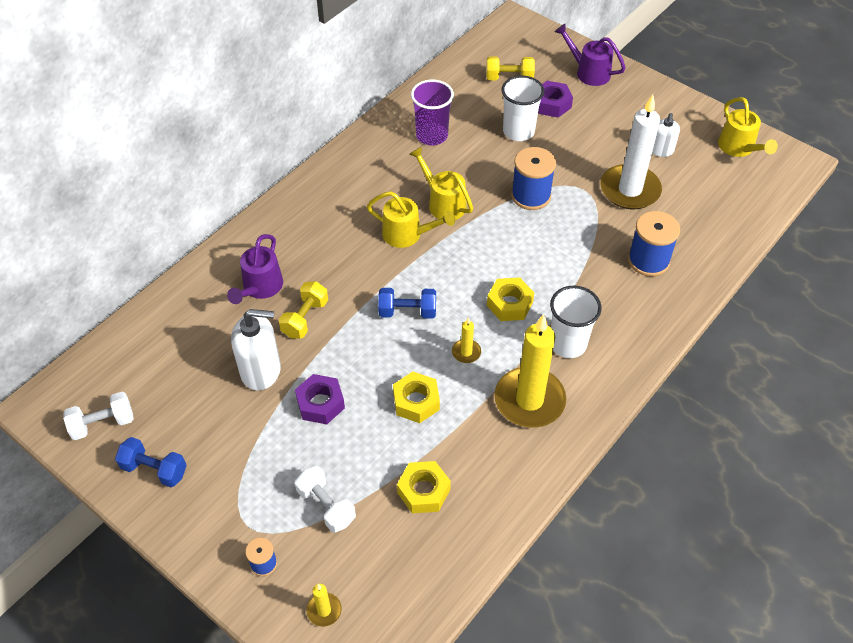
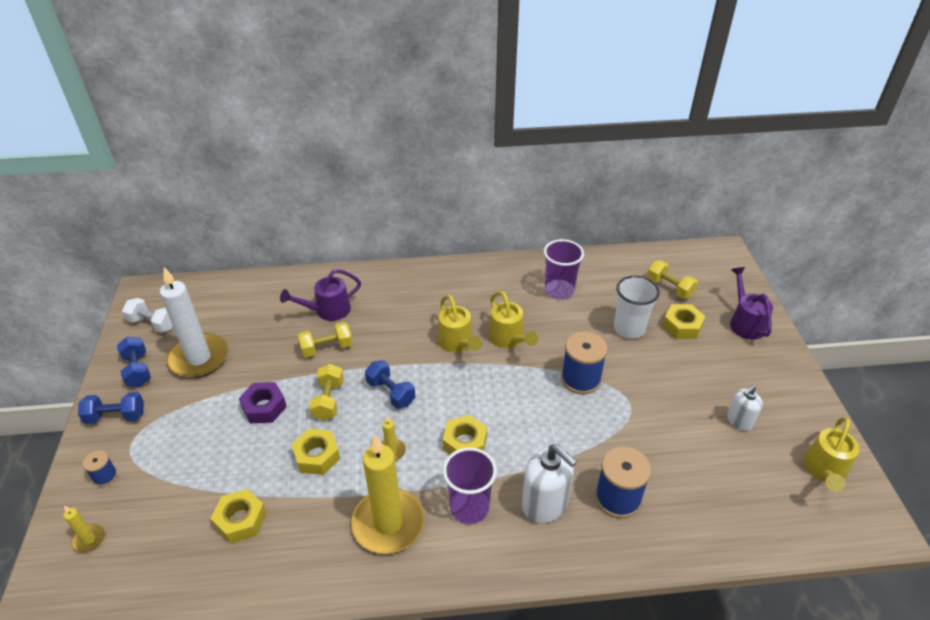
camera: 45 degrees right, 10 degrees down
(197, 518) = (116, 416): none -> blue dumbbell
(261, 370) = (262, 359): white soap dispenser -> white soap dispenser (545, 504)
(326, 506) = (180, 474): white dumbbell -> none
(366, 356) = (328, 400): none -> yellow dumbbell
(443, 202) = (509, 339): yellow watering can -> yellow watering can turned 150 degrees clockwise
(551, 104) = (682, 326): purple nut -> yellow nut
(568, 344) = (469, 507): white cup -> purple cup
(630, 190) = (671, 432): white candle -> white candle (199, 358)

